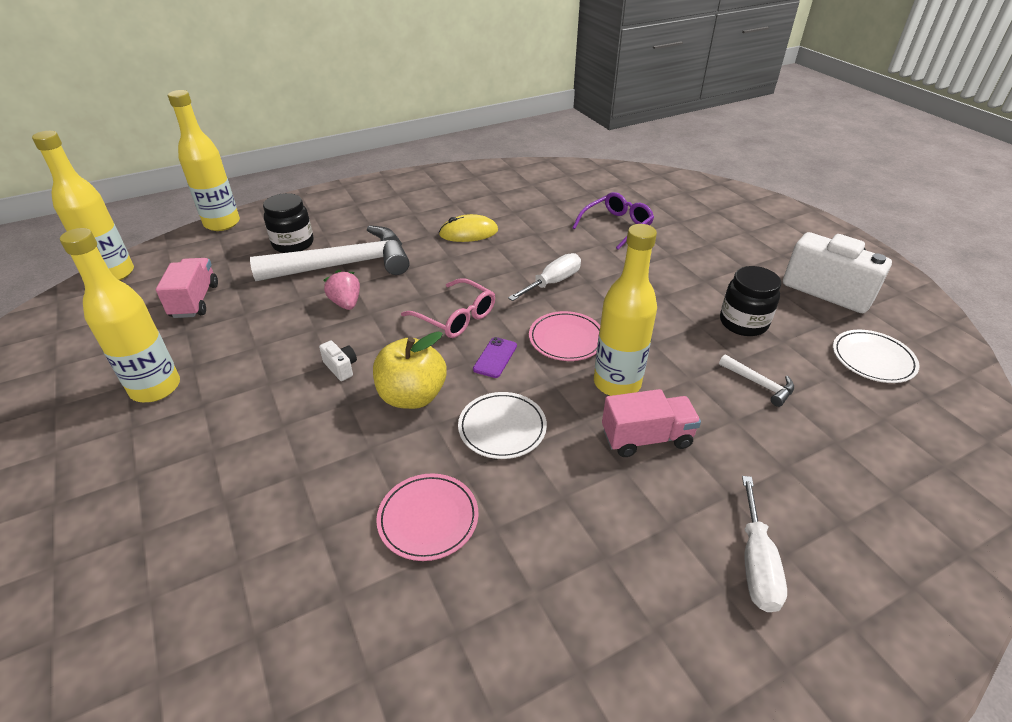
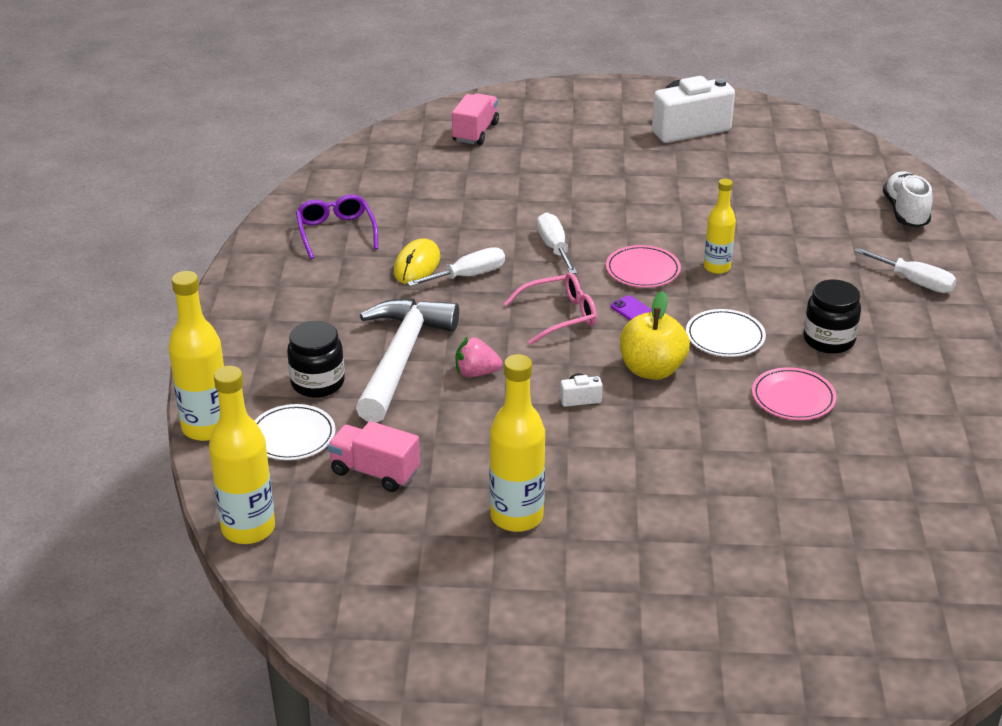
camera: 60 degrees left, 5 degrees down
(474, 257) = (468, 276): none -> white screwdriver
(616, 226) = (495, 180): purple glasses -> purple glasses (336, 233)
(617, 383) = (717, 267): yellow bottle -> yellow bottle, size x0.63
(646, 438) = (784, 278): pink truck -> pink truck (475, 132)
(743, 323) = (694, 183): black jar -> black jar (828, 340)
(759, 384) = (767, 209): white hammer -> none
(873, 359) = (779, 153): white plate -> white plate (292, 436)
(897, 503) = (905, 212): none -> white shoe

